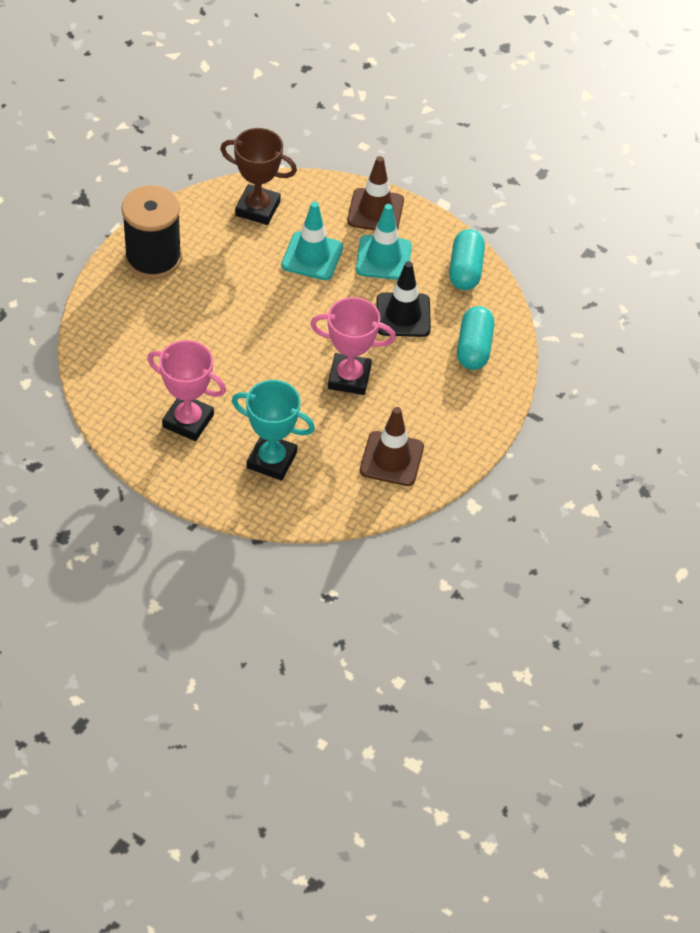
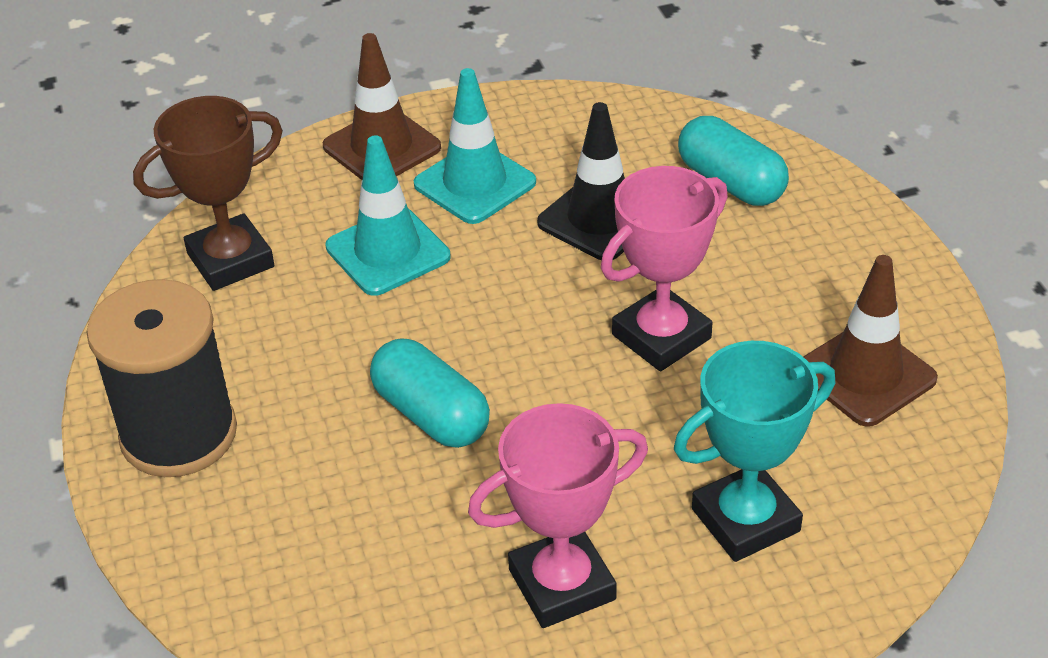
camera: 45 degrees left, 10 degrees down
(465, 270) = (583, 120): turquoise capsule -> turquoise capsule (431, 415)

